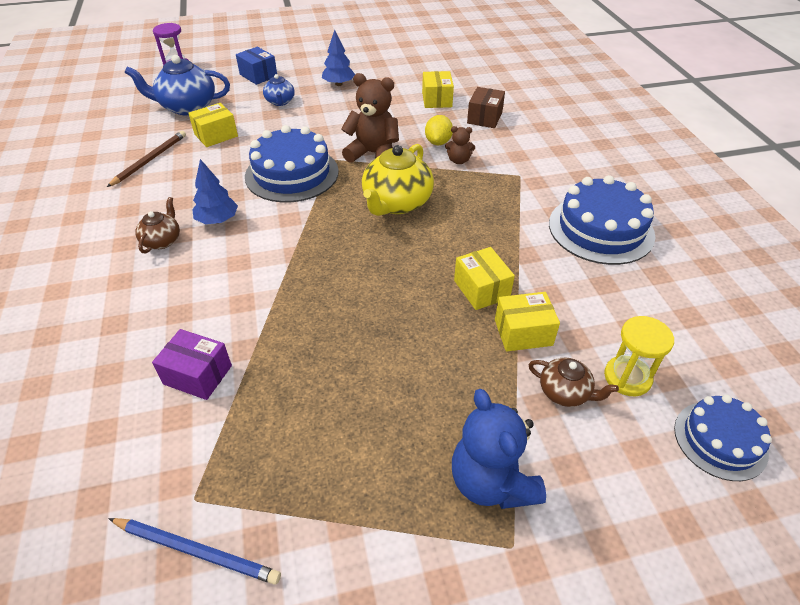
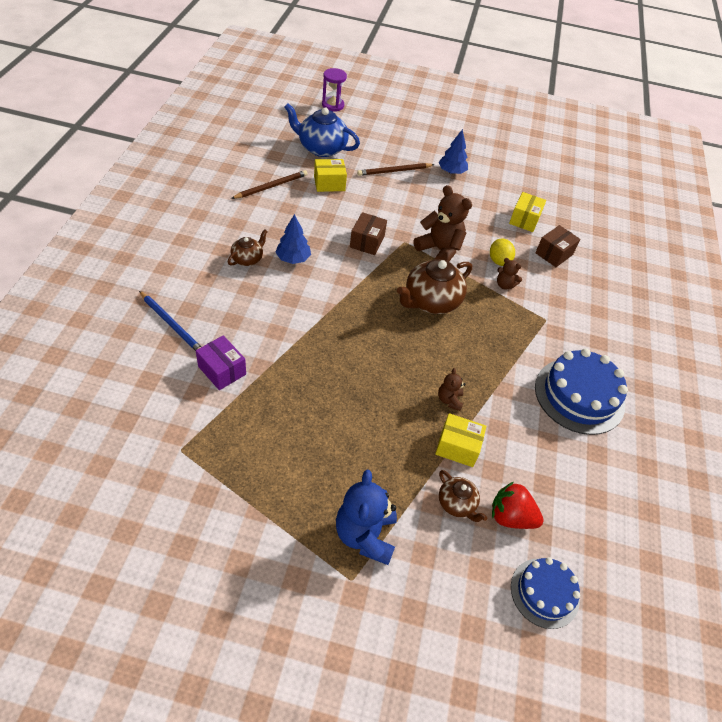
camera: 20 degrees right, 5 degrees up
(196, 551) = (167, 481): blue pencil -> blue pencil (171, 324)
(258, 75) = (391, 138): blue box -> none
(280, 102) = (394, 171): blue teapot -> brown pencil
(292, 174) = (367, 242): blue cake -> brown box
(396, 203) = (431, 301): yellow teapot -> brown teapot
(438, 142) = (499, 261): yellow lemon -> yellow lemon turned 45 degrees counterclockwise
(481, 289) = (449, 400): yellow box -> brown teddy bear
(627, 377) = (510, 516): yellow hourglass -> red strawberry

